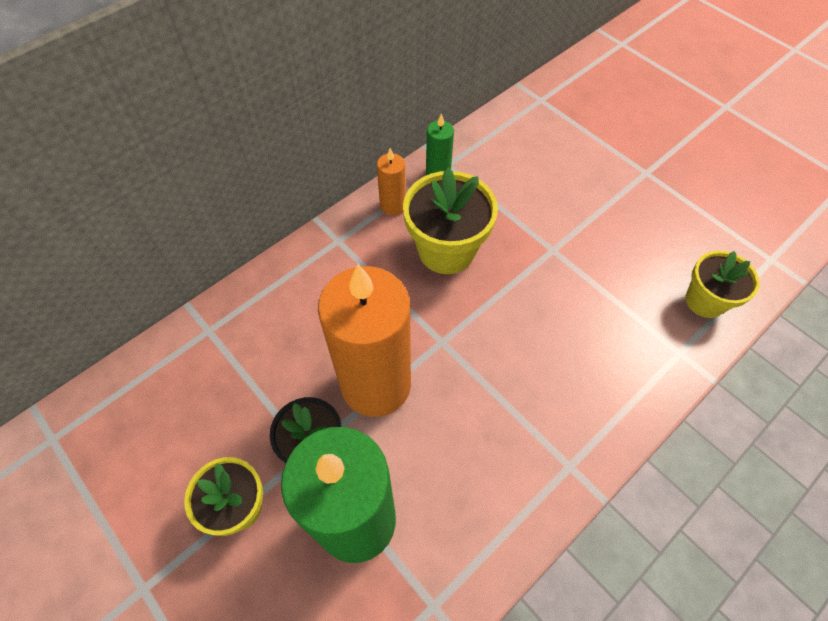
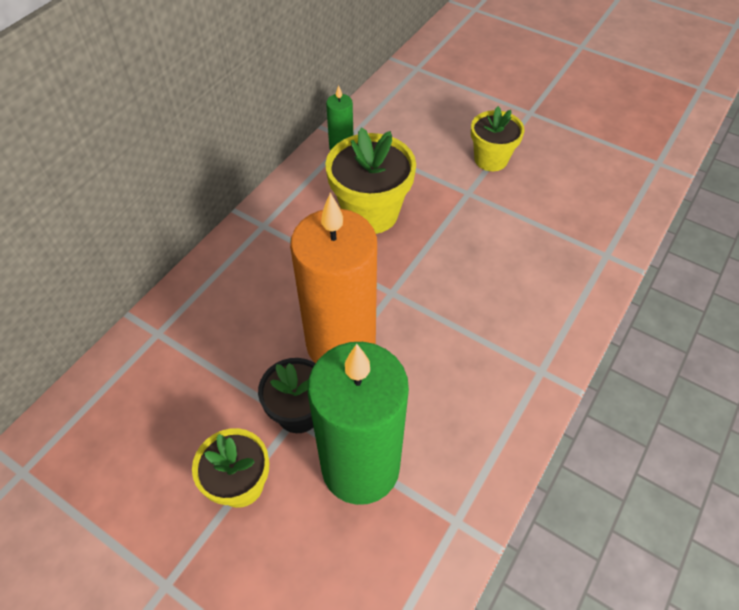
camera: 15 degrees left, 5 degrees down
(392, 205) = (307, 184): orange candle -> none
(705, 301) = (614, 208): yellow flower pot -> yellow flower pot (491, 159)

